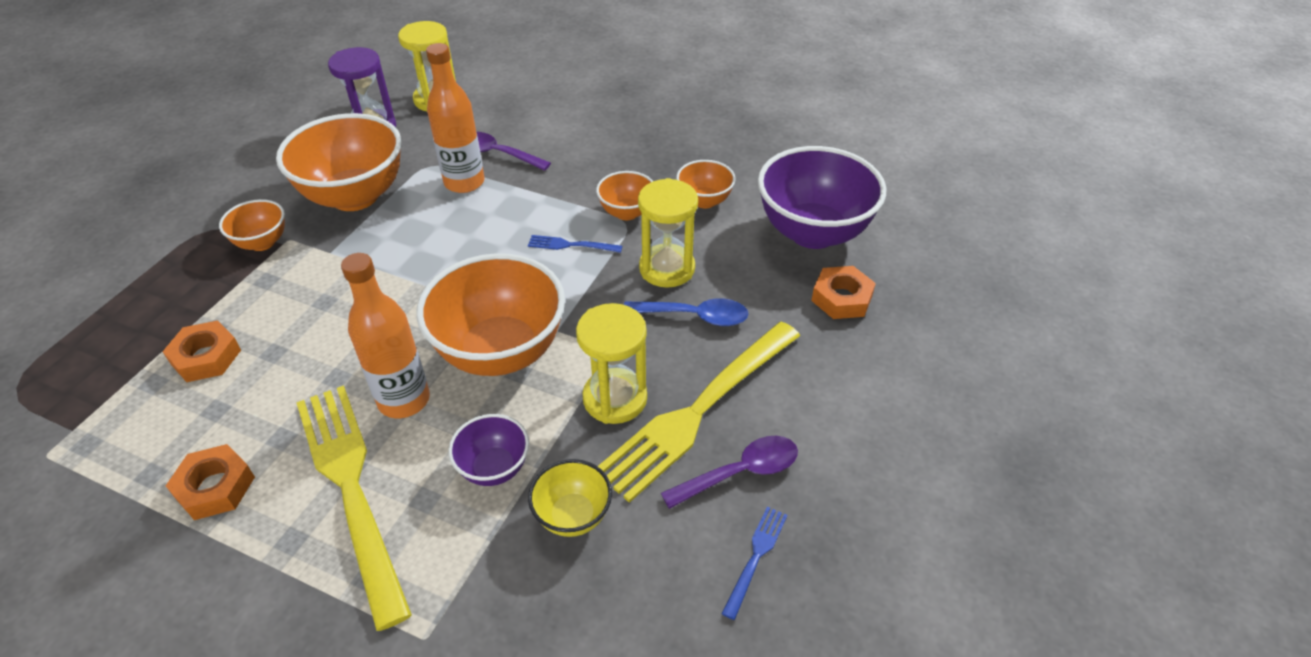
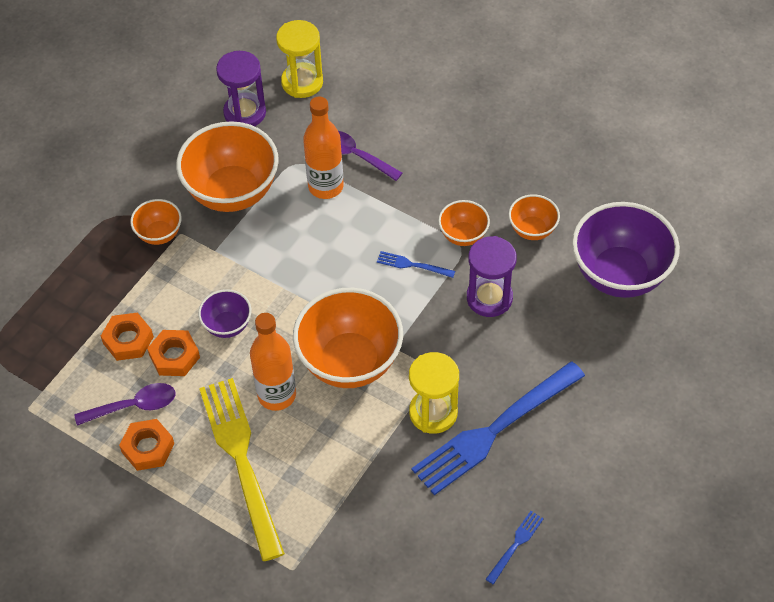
camera: 10 degrees right, 10 degrees up
(494, 468) = (341, 458): purple bowl -> purple bowl (227, 325)
(573, 516) = (394, 500): yellow bowl -> none
(667, 268) = (489, 298): yellow hourglass -> purple hourglass
(694, 316) = (505, 347): blue spoon -> none
(698, 411) = (494, 431): yellow fork -> blue fork
(740, 472) = (516, 483): purple spoon -> purple spoon (134, 406)
(841, 298) = (627, 343): orange nut -> orange nut (174, 356)

